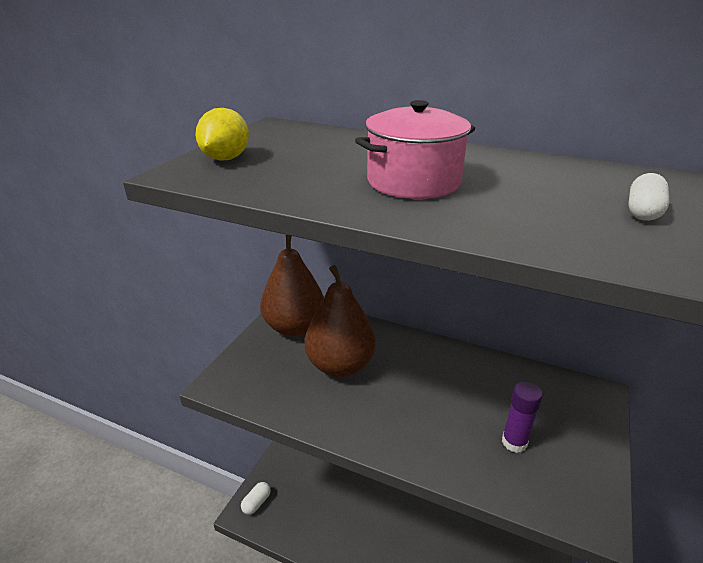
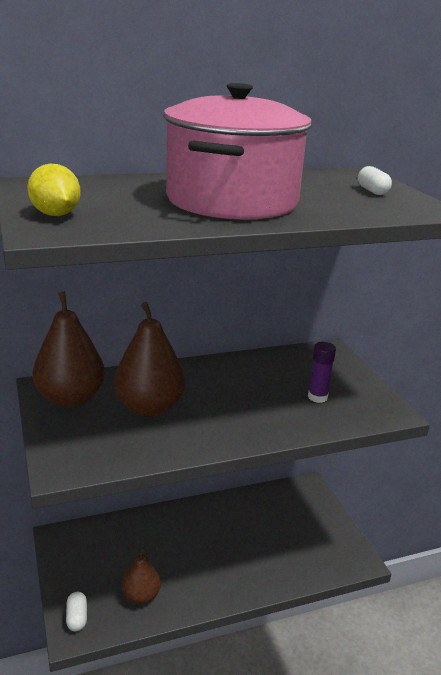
camera: 45 degrees left, 5 degrees down
(310, 519) = (141, 596): none -> brown pear
(413, 182) = (232, 201): pink pot -> pink pot, size x1.73

